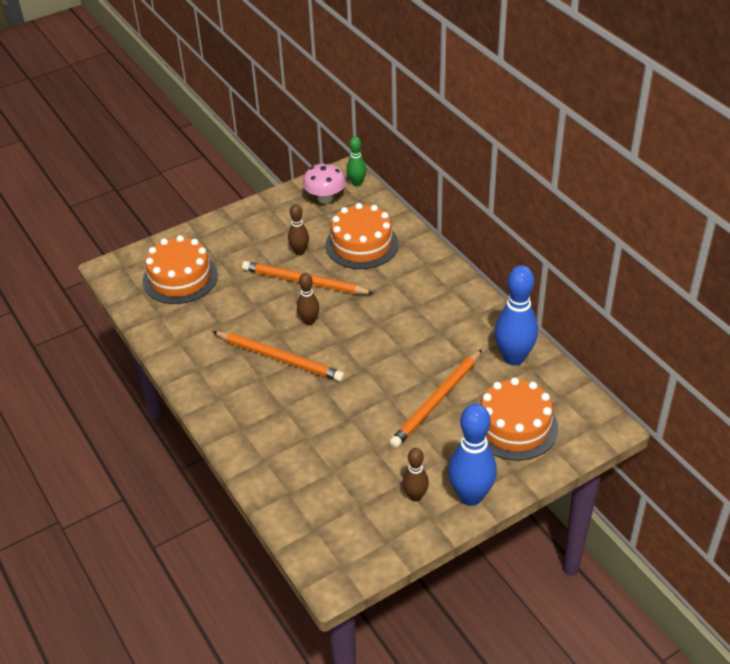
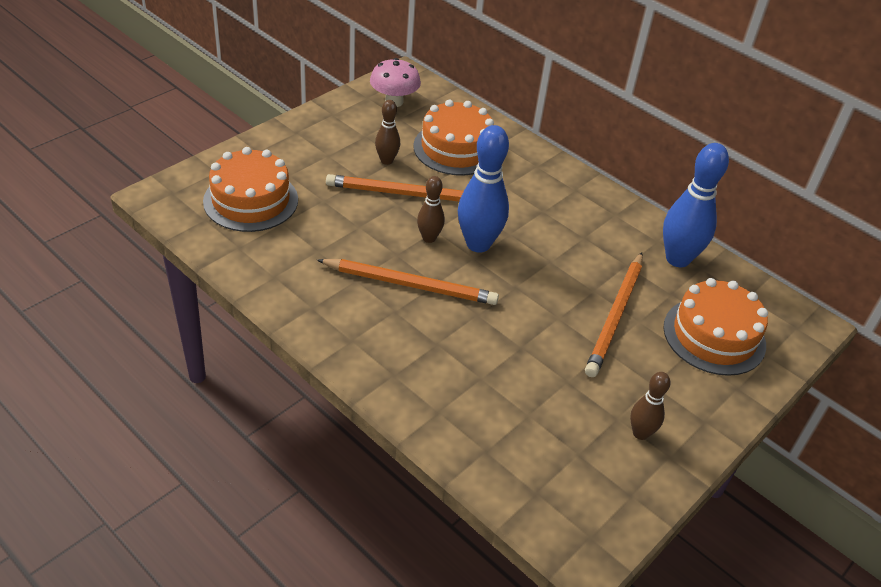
camera: 20 degrees left, 0 degrees up
(357, 183) = (423, 84): green bowling pin -> none
(470, 496) = (703, 424): blue bowling pin -> blue bowling pin (478, 244)

